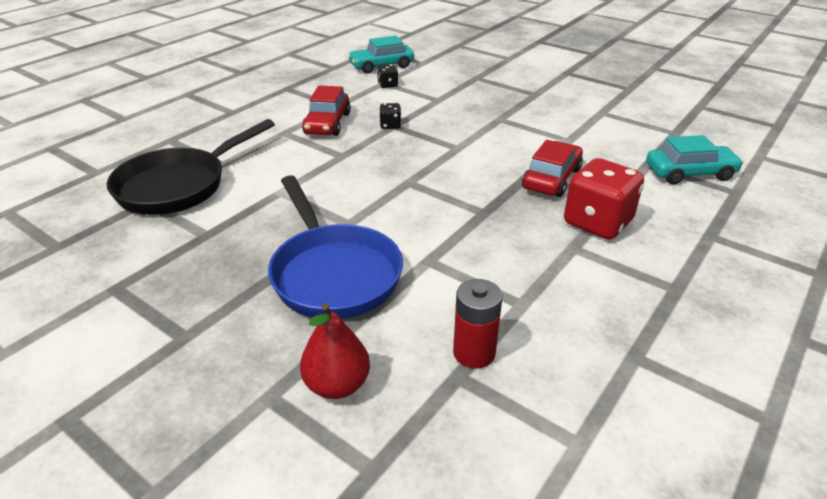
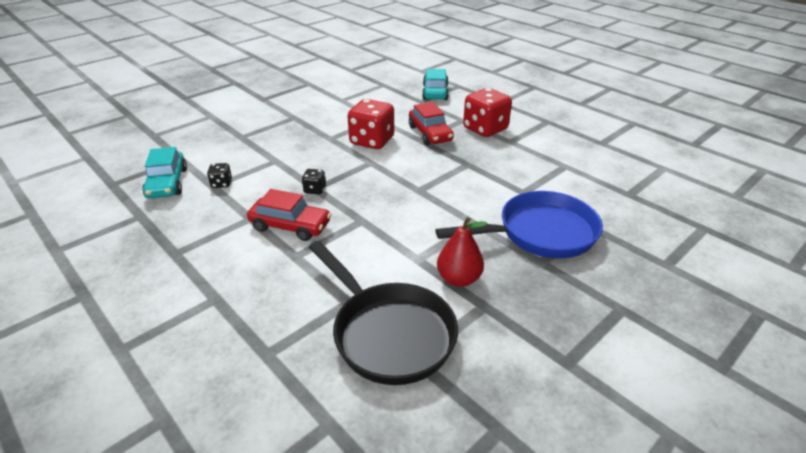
camera: 80 degrees left, 0 degrees up
(337, 385) = (649, 236): red pear -> red pear (459, 279)
(474, 353) = (610, 186): red battery -> none
(507, 142) = (372, 141): none -> red dice
(551, 179) = (430, 134): red car -> red car turned 150 degrees counterclockwise

